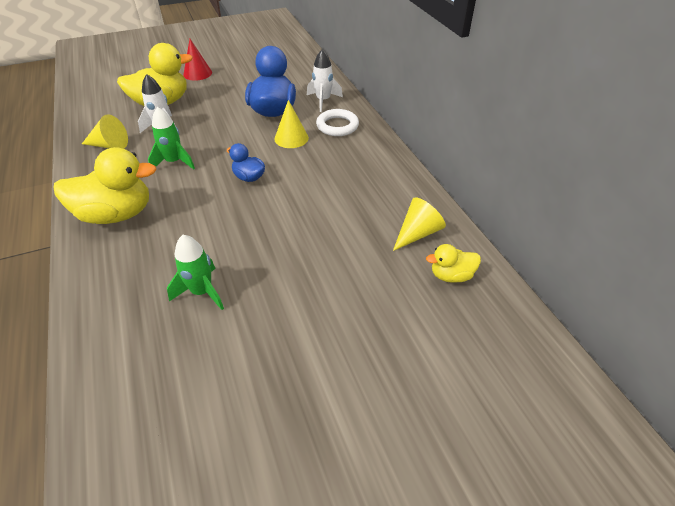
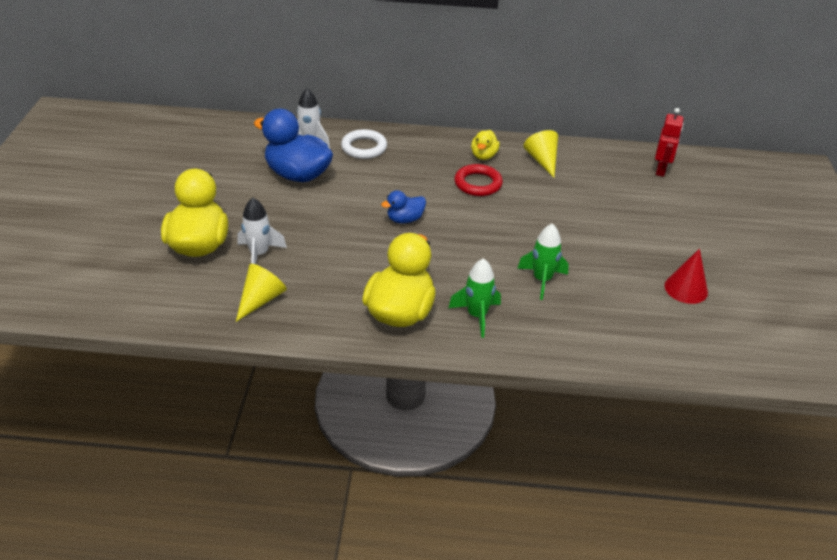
camera: 65 degrees left, 5 degrees down
(174, 162) = (338, 259): green rocket -> green rocket (477, 316)
(197, 73) = (152, 204): red cone -> red cone (686, 289)
(291, 138) = (360, 178): yellow cone -> none
(337, 202) = (478, 183): none -> red ring
(451, 275) = (593, 163): yellow duck -> yellow duck (484, 156)
(499, 345) = (661, 170): none -> red robot

